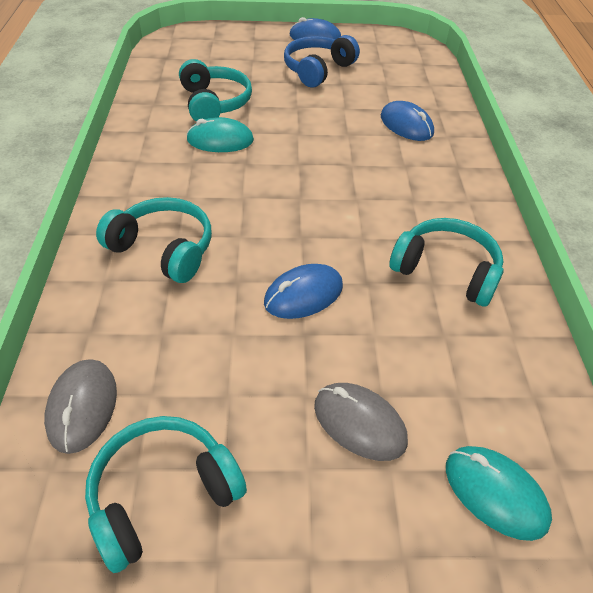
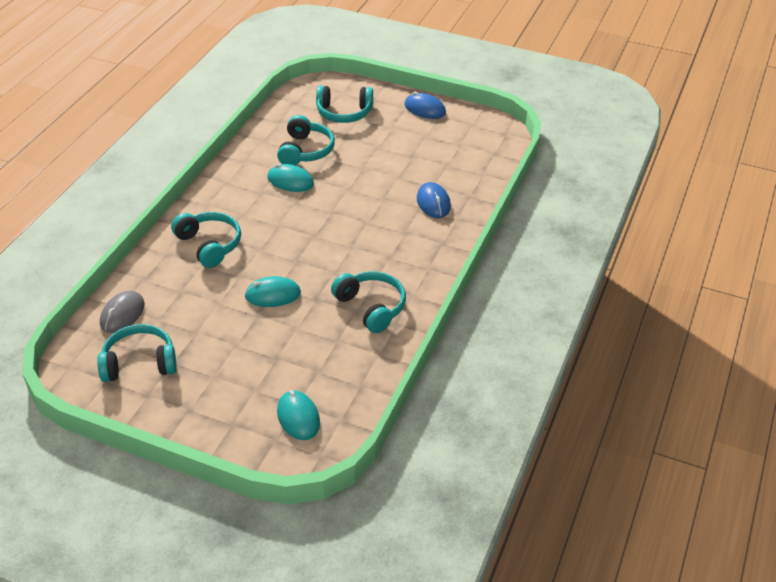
camera: 25 degrees right, 5 degrees down
(230, 57) = (344, 113): none -> turquoise headphones
(303, 294) = (272, 294): blue mouse -> turquoise mouse
(317, 70) = (403, 140): blue headphones -> none
(359, 423) = (254, 366): grey mouse -> none

